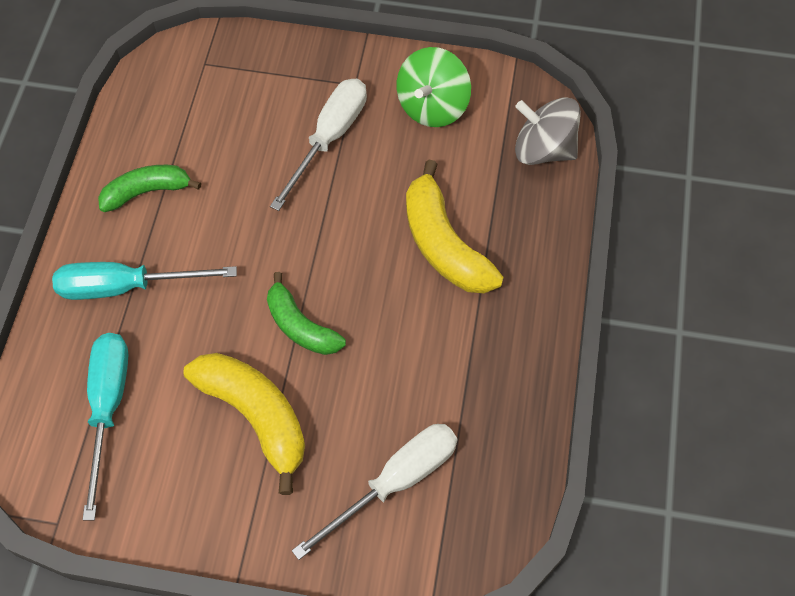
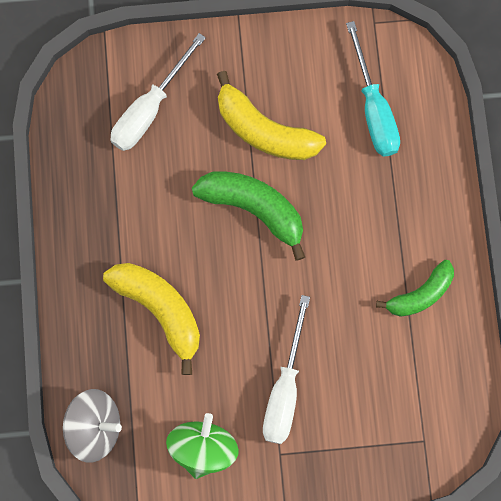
camera: 165 degrees right, 15 degrees up
(126, 286) = (401, 206): turquoise screwdriver -> none
(300, 326) = (254, 208): green banana -> green banana, size x1.52

